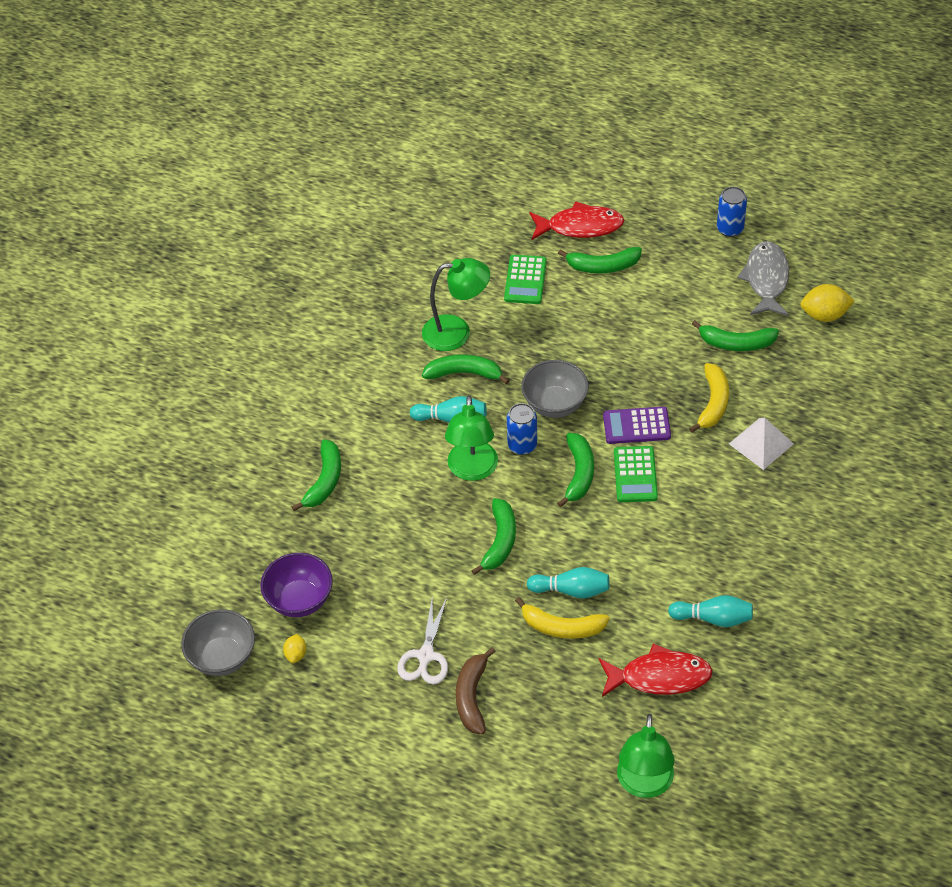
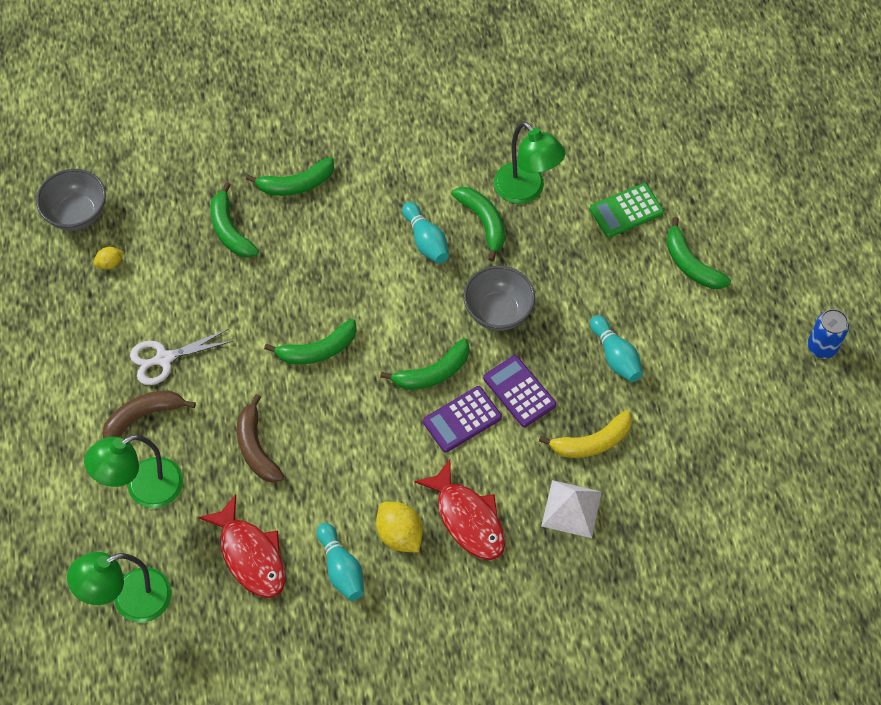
camera: 55 degrees right, 10 degrees up
(299, 600) = (165, 235): purple bowl -> none
(472, 470) = (380, 287): green lamp -> green lamp (144, 489)
(522, 445) = (434, 311): blue can -> none
(562, 627) = (256, 448): yellow banana -> brown banana
(571, 590) = (300, 435): turquoise bowling pin -> turquoise bowling pin (615, 356)
(580, 226) = (725, 220): red fish -> red fish (468, 518)
(635, 475) = (462, 419): green calculator -> purple calculator
(736, 343) = (679, 425): green banana -> green banana (230, 230)
(766, 279) = (780, 411): grey fish -> none
(824, 315) = (774, 487): yellow lemon -> yellow lemon (400, 534)

